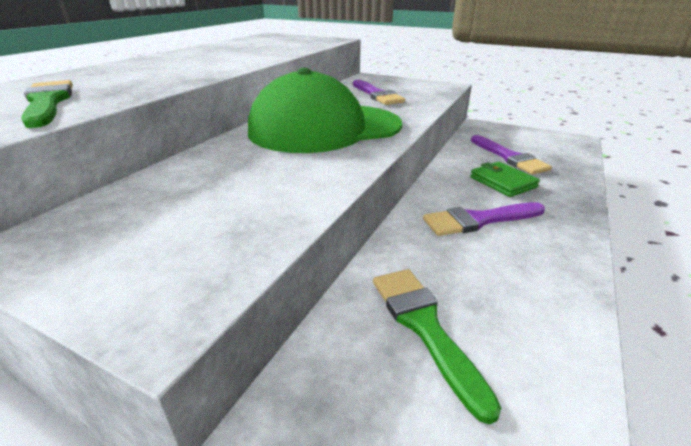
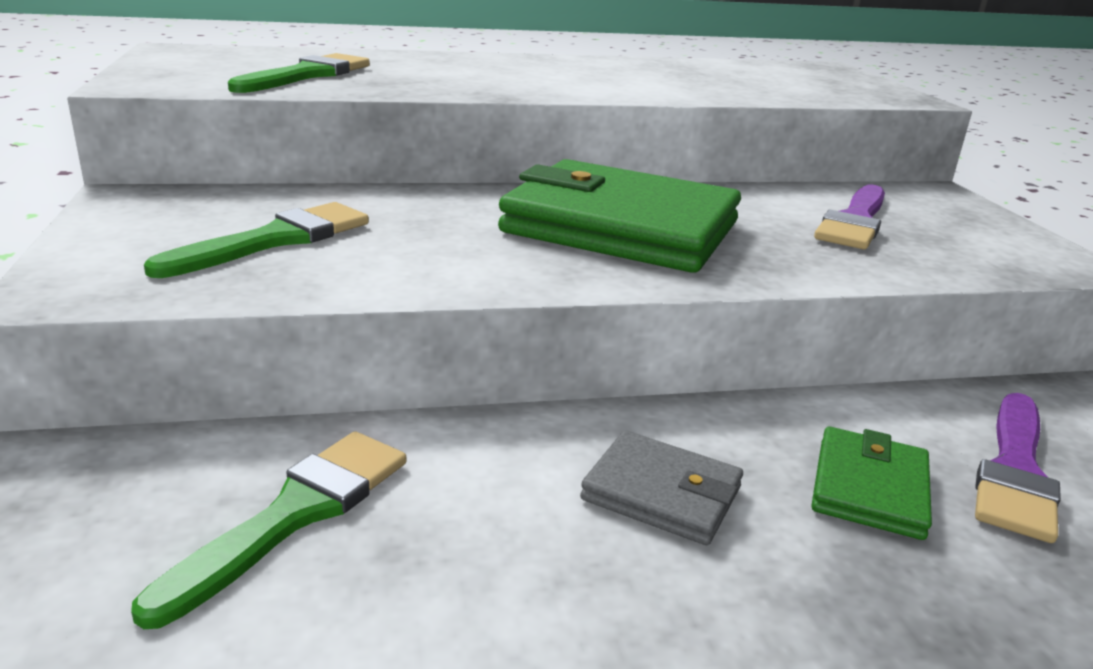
camera: 50 degrees right, 5 degrees down
(205, 211) = (275, 240): none -> green brush
(324, 128) = (620, 227): green cap -> green wallet
(478, 220) = (661, 493): purple brush -> grey wallet

